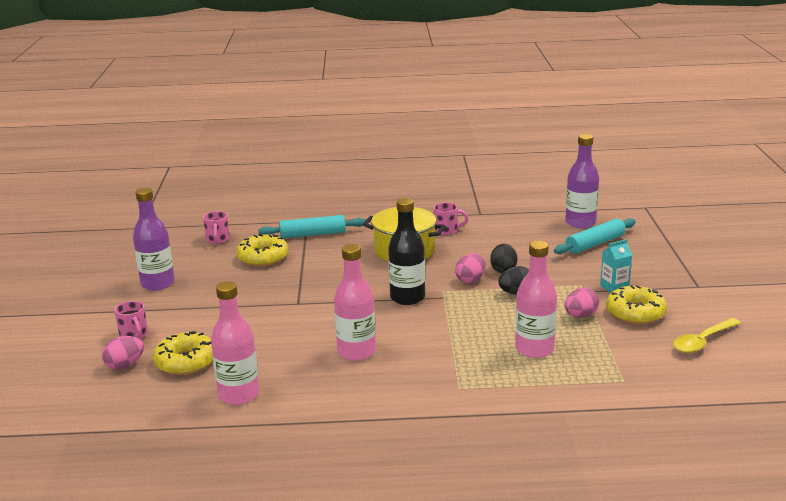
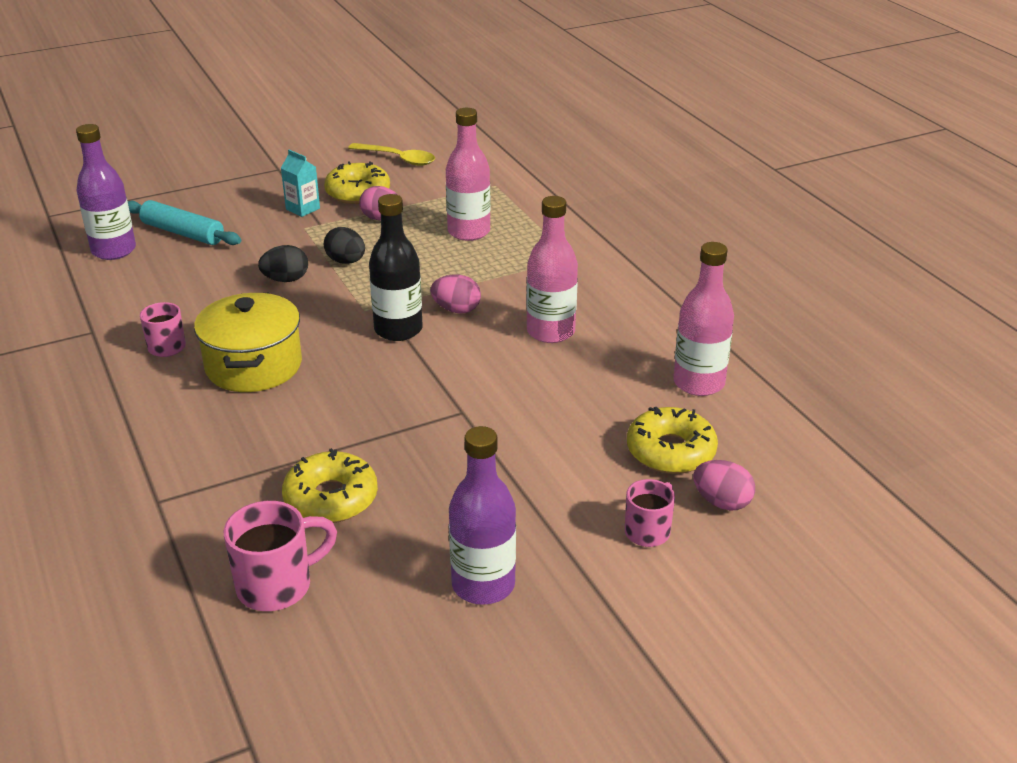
camera: 115 degrees left, 10 degrees up
(217, 240) = (277, 586): pink mug -> pink mug, size x1.53
(313, 234) = (217, 474): turquoise rolling pin -> none
(470, 280) = (325, 296): pink egg -> pink egg (456, 310)

